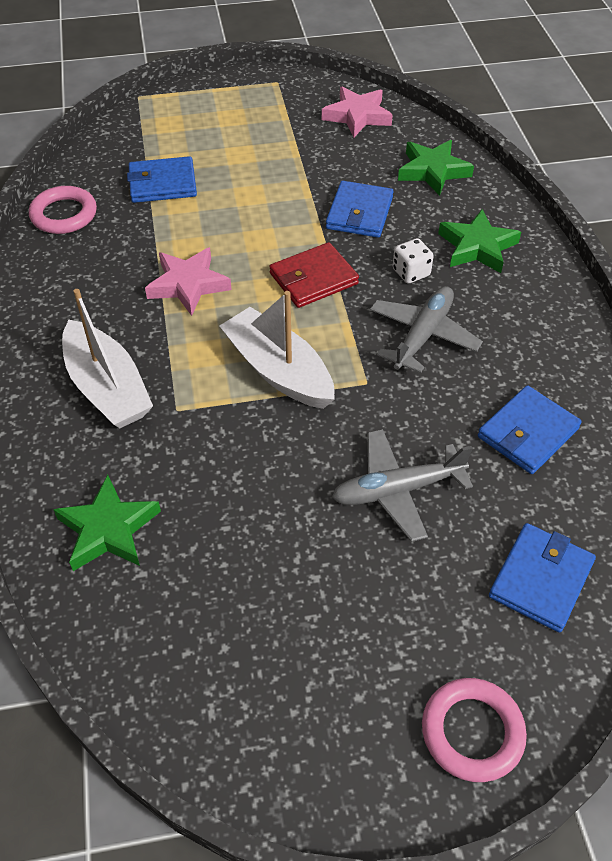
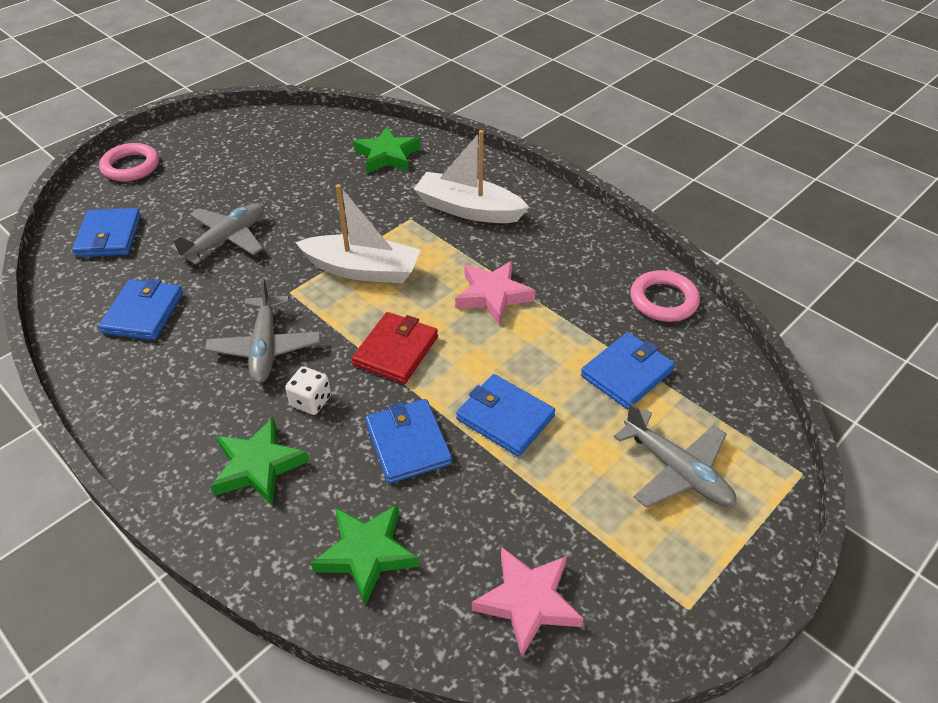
camera: 145 degrees right, 5 degrees down
(206, 126) = (677, 471): none -> grey plane
(278, 197) = (505, 418): none -> blue wallet

